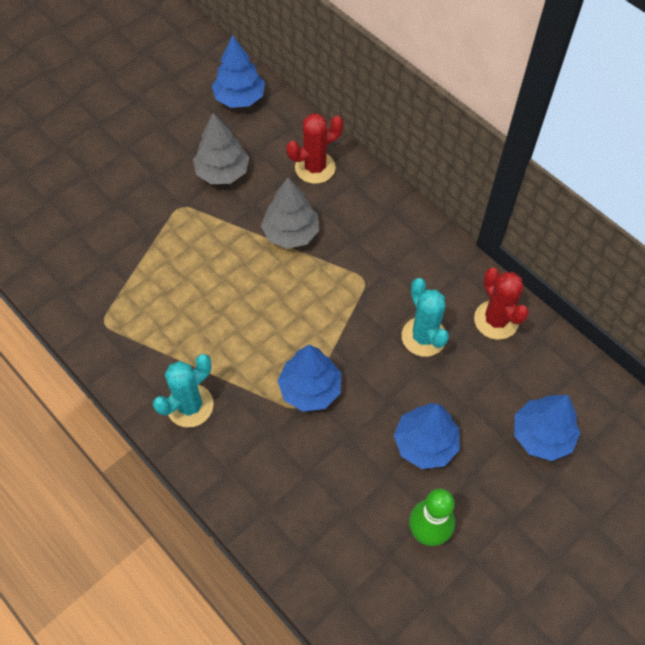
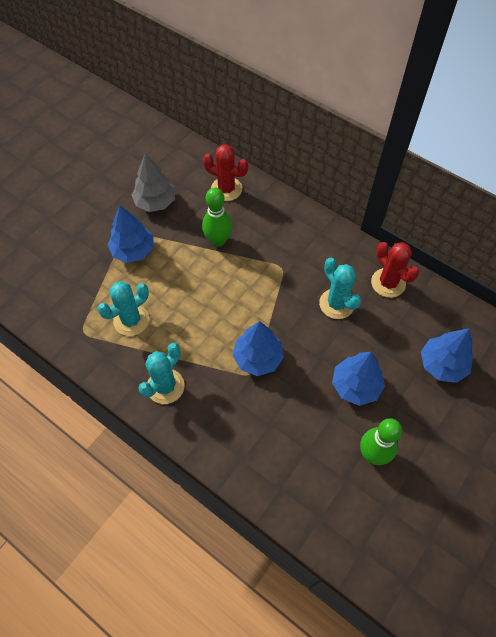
camera: 10 degrees left, 0 degrees up
(164, 317) = (131, 320): none -> turquoise cactus
(239, 98) = (158, 145): blue tree -> blue tree (133, 251)
(291, 233) = (218, 240): grey tree -> green bowling pin
(315, 168) = (226, 189): red cactus -> red cactus turned 60 degrees clockwise

